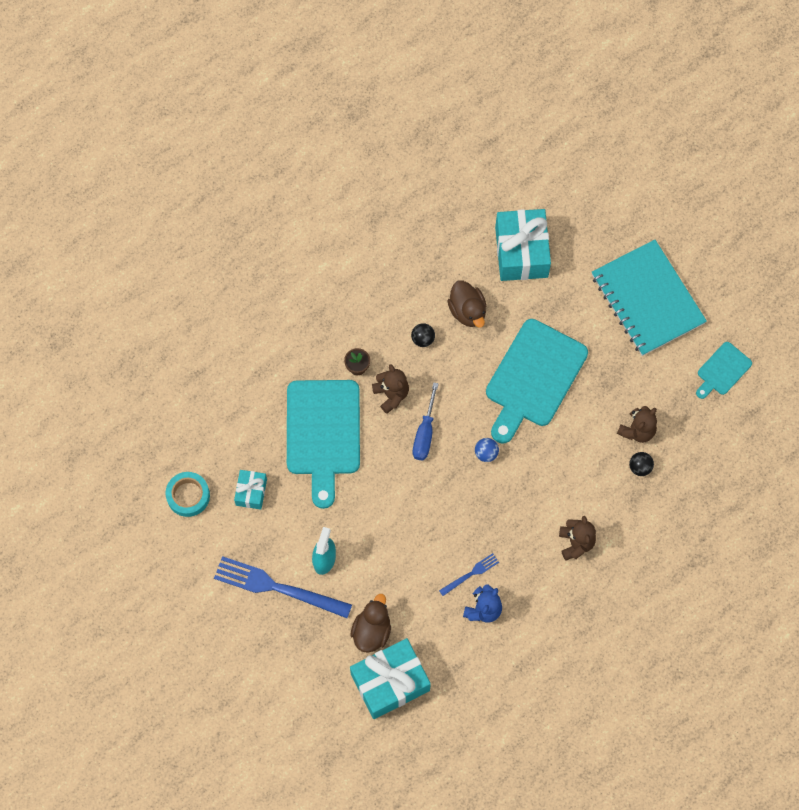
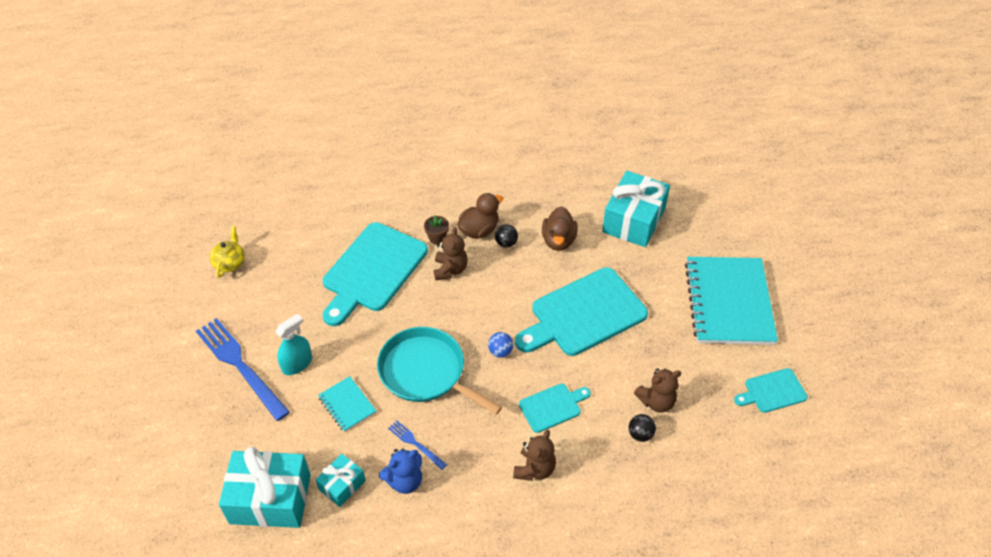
camera: 30 degrees right, 20 degrees down
(188, 496) = (230, 263): turquoise tape -> yellow teapot
(251, 492) = (280, 284): turquoise gift -> turquoise gift (342, 485)
(372, 631) = (290, 444): brown duck -> brown duck (479, 230)
(393, 572) = (347, 405): none -> turquoise notebook
(425, 433) = (457, 310): blue screwdriver -> none
(437, 506) = (426, 372): none -> turquoise pan
(471, 574) = (415, 443): blue fork -> blue fork turned 135 degrees counterclockwise
(558, 481) = (552, 407): none -> turquoise cutting board

